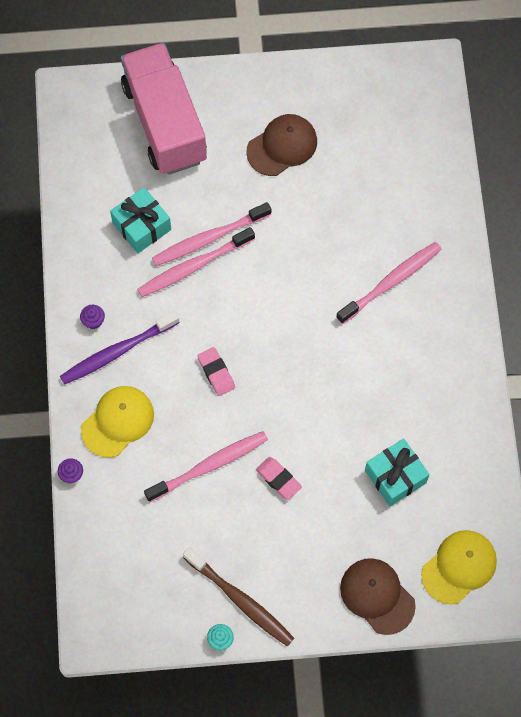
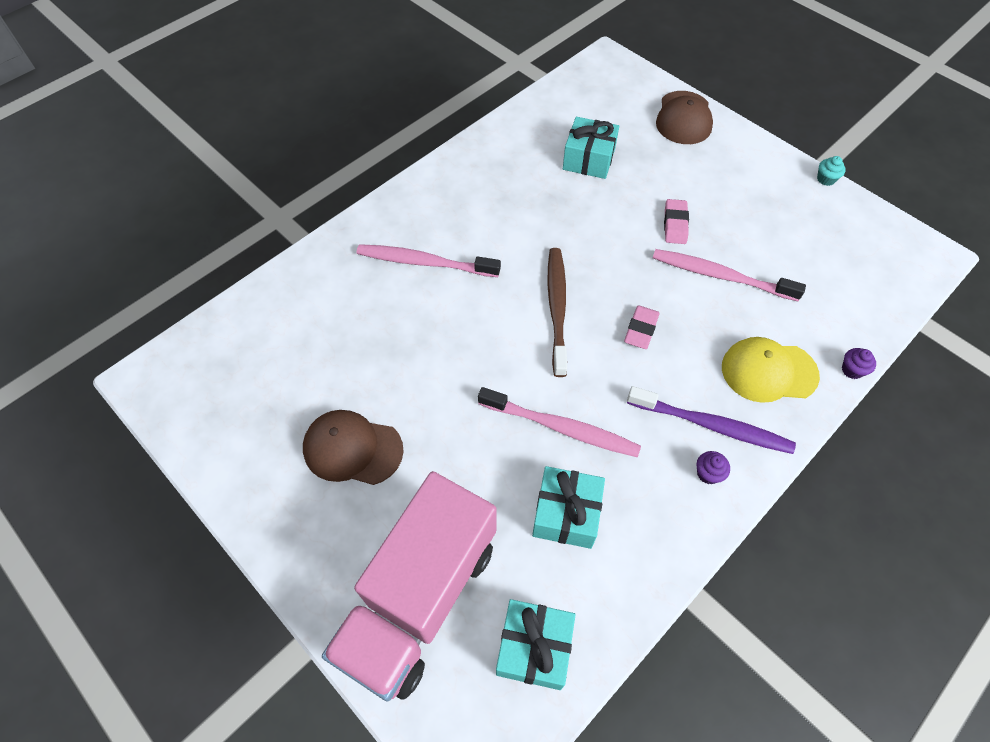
camera: 130 degrees left, 10 degrees down
(92, 156) = (534, 648): none -> turquoise gift
(209, 238) = (519, 437): pink toothbrush -> none
(240, 600) = (786, 186): brown toothbrush -> brown toothbrush (557, 308)
(459, 567) = (611, 91): yellow cap -> none

